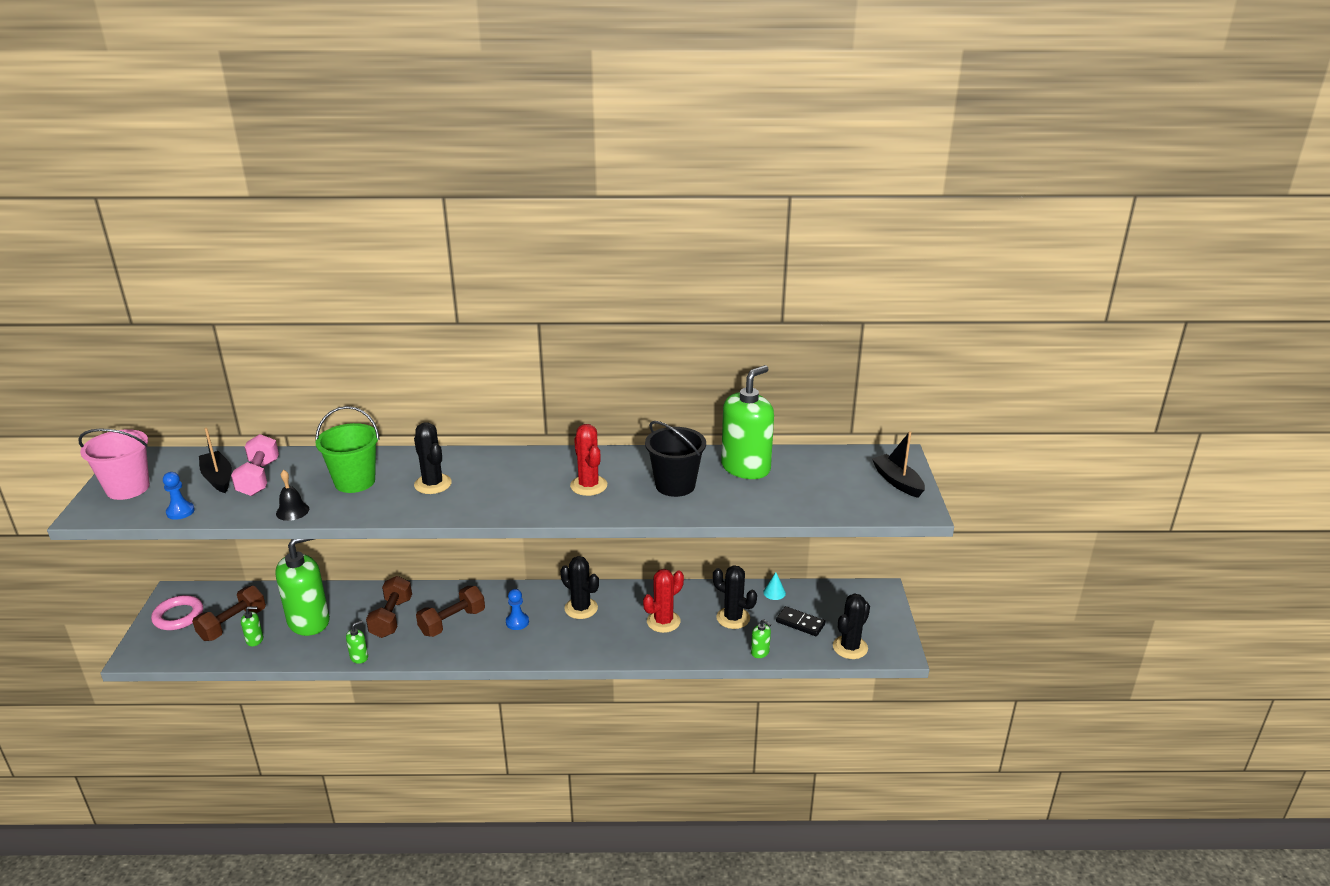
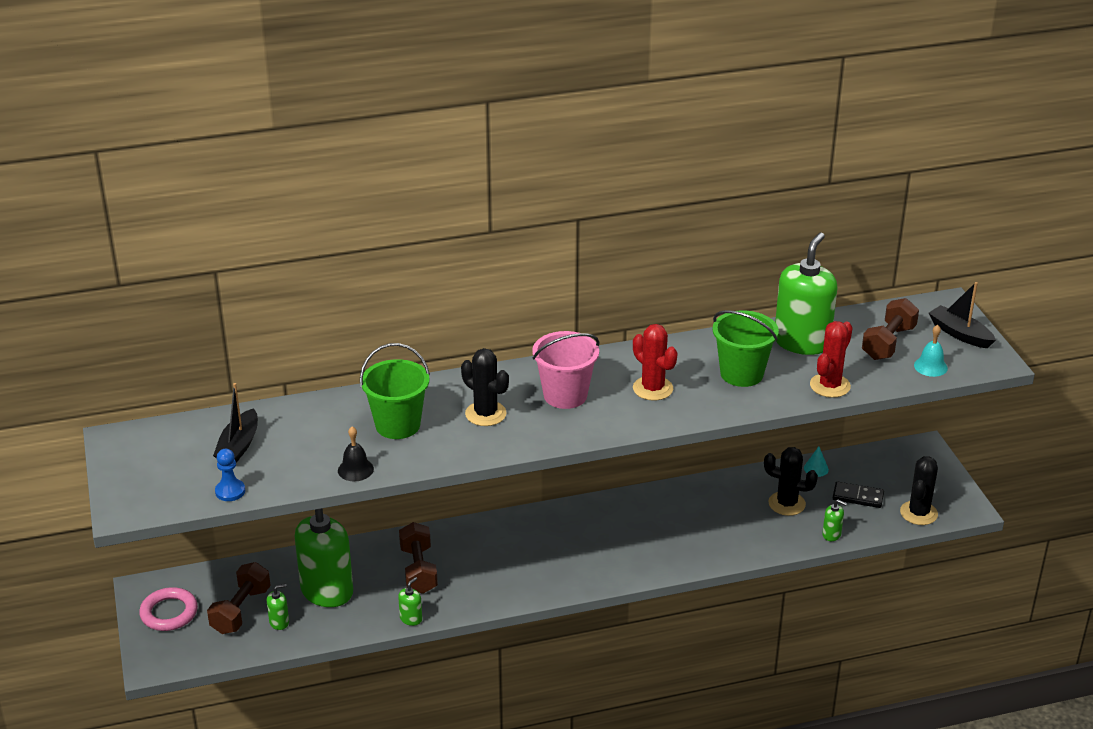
camera: 15 degrees left, 5 degrees up
(128, 488) = (144, 475): pink bucket -> pink bucket (565, 395)
(218, 478) = (239, 446): black boat -> black boat turned 120 degrees counterclockwise
(259, 478) = (286, 438): pink dumbbell -> none
(452, 622) = (489, 562): brown dumbbell -> brown dumbbell (888, 343)
(517, 622) = (561, 549): blue pawn -> none
(581, 608) = (621, 522): black cactus -> none
(663, 621) = (716, 520): red cactus -> red cactus (830, 386)
(675, 485) = (741, 374): black bucket -> green bucket
(854, 505) = (930, 366): none -> turquoise bell

